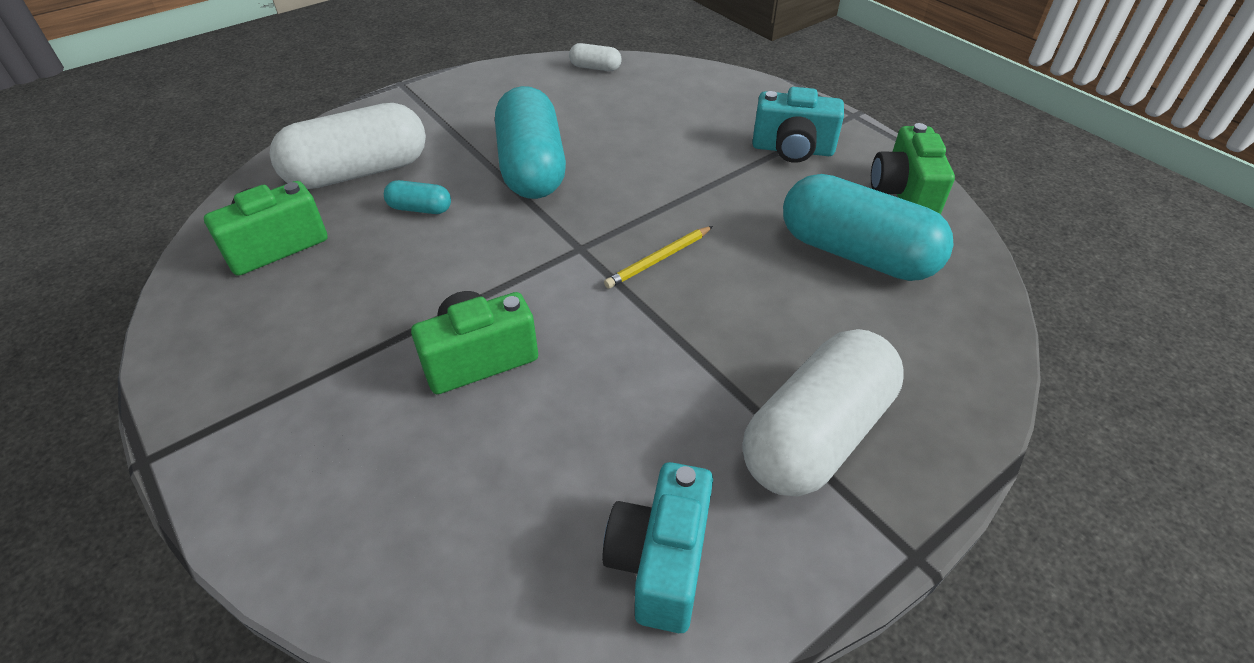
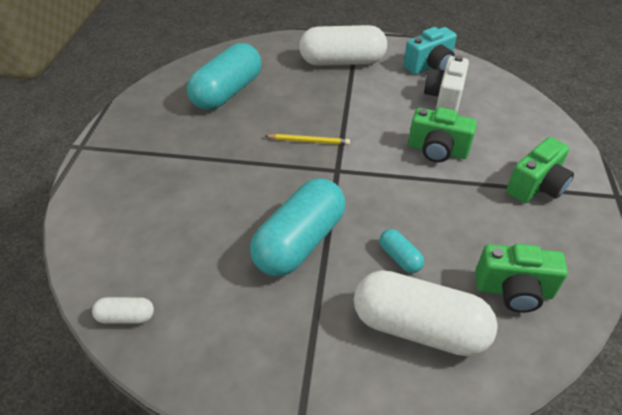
camera: 135 degrees left, 0 degrees up
(554, 481) = (444, 98): none -> white camera
(595, 68) = (126, 317): white capsule -> white capsule turned 60 degrees counterclockwise
(792, 150) = (152, 150): turquoise camera -> none
(856, 253) = (227, 92): turquoise capsule -> turquoise capsule turned 45 degrees clockwise
(903, 194) = (158, 98): green camera -> green camera (536, 186)

